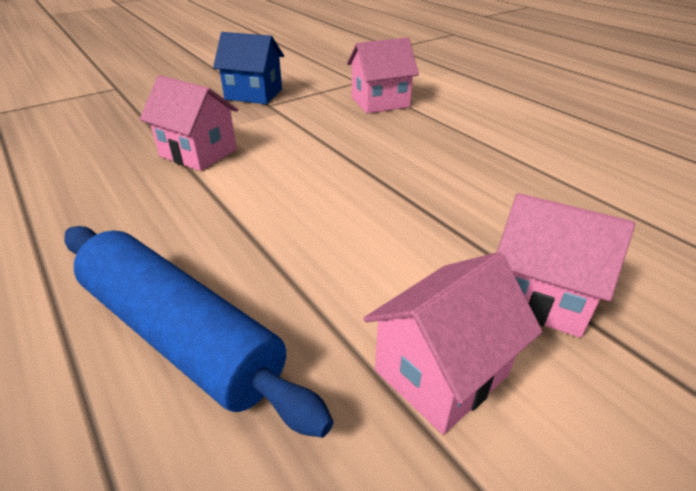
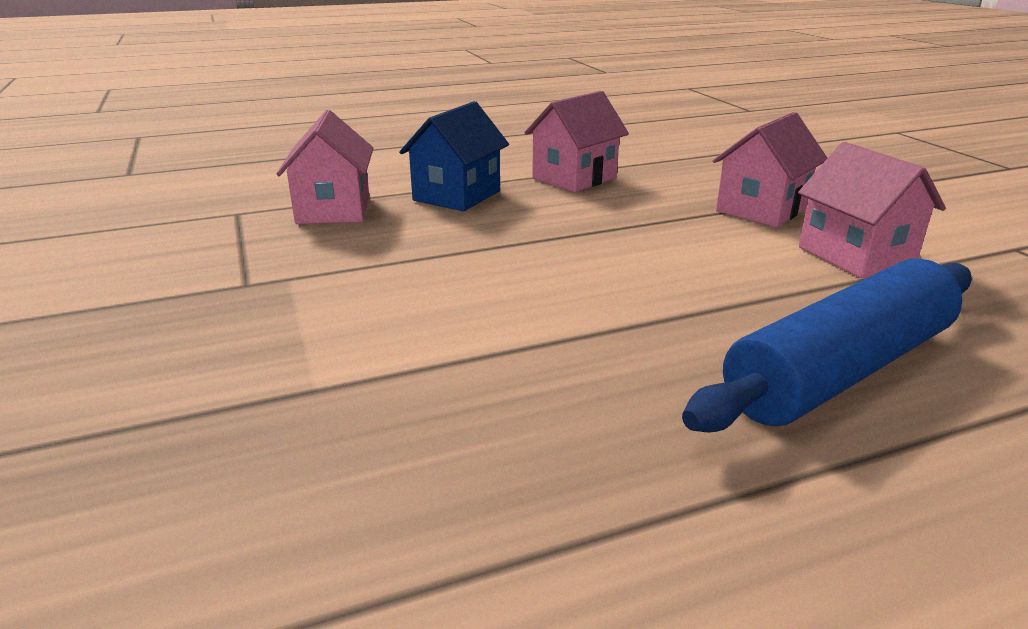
camera: 75 degrees left, 10 degrees down
(198, 153) = (387, 355): pink house -> pink house (574, 178)
(254, 94) = (177, 294): blue house -> blue house (457, 196)

